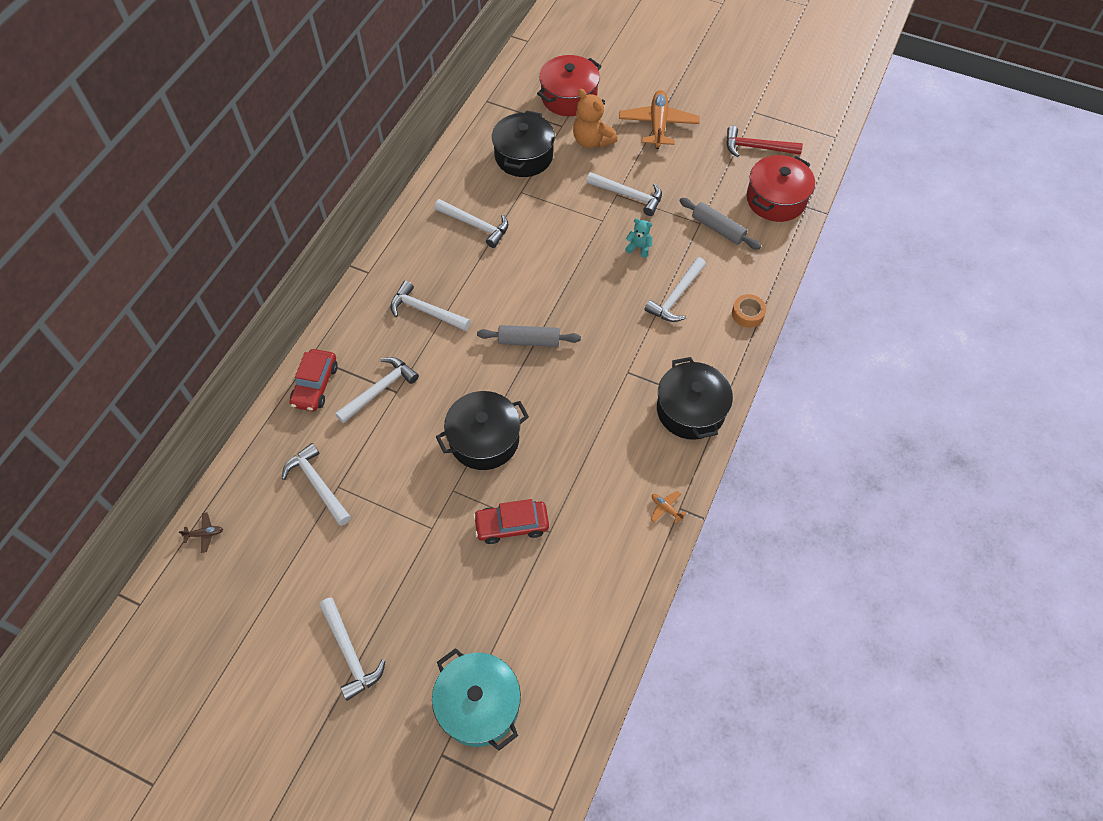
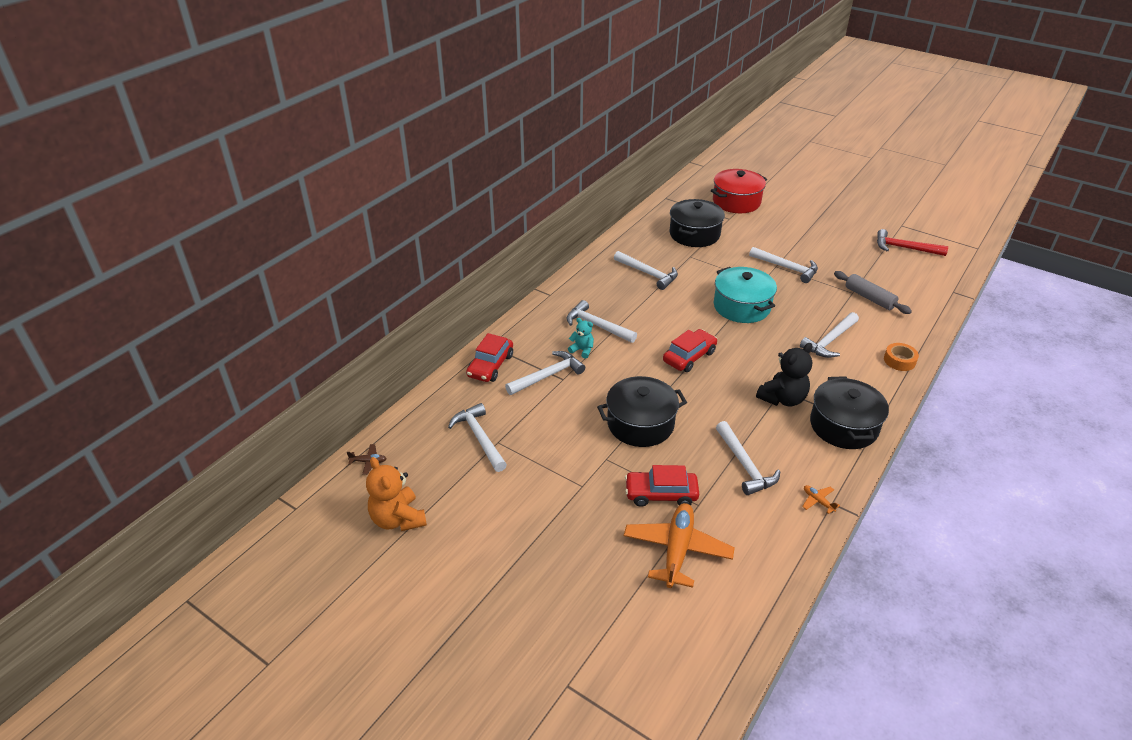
camera: 10 degrees right, 20 degrees down
(350, 653) = (487, 578): white hammer -> white hammer (745, 465)
(479, 704) = (612, 644): turquoise pot -> turquoise pot (741, 306)
(529, 341) = (689, 357): grey rolling pin -> red car
(592, 141) = (755, 230): orange teddy bear -> orange teddy bear (398, 519)
(628, 383) = (782, 399): none -> black teddy bear
(639, 247) = (795, 303): turquoise teddy bear -> turquoise teddy bear (582, 350)
(658, 125) = (814, 225): orange plane -> orange plane (677, 550)
(776, 199) = (924, 284): red pot -> none

